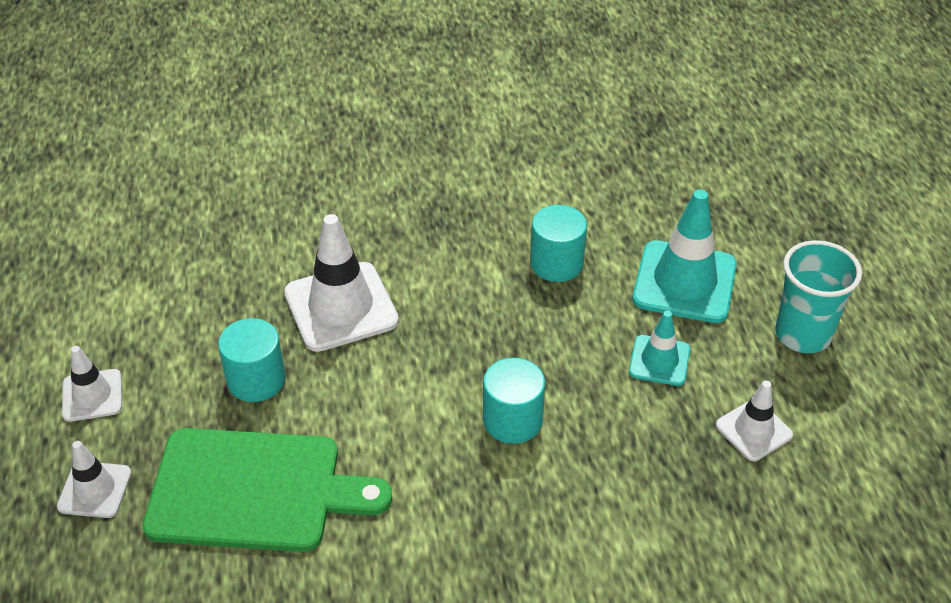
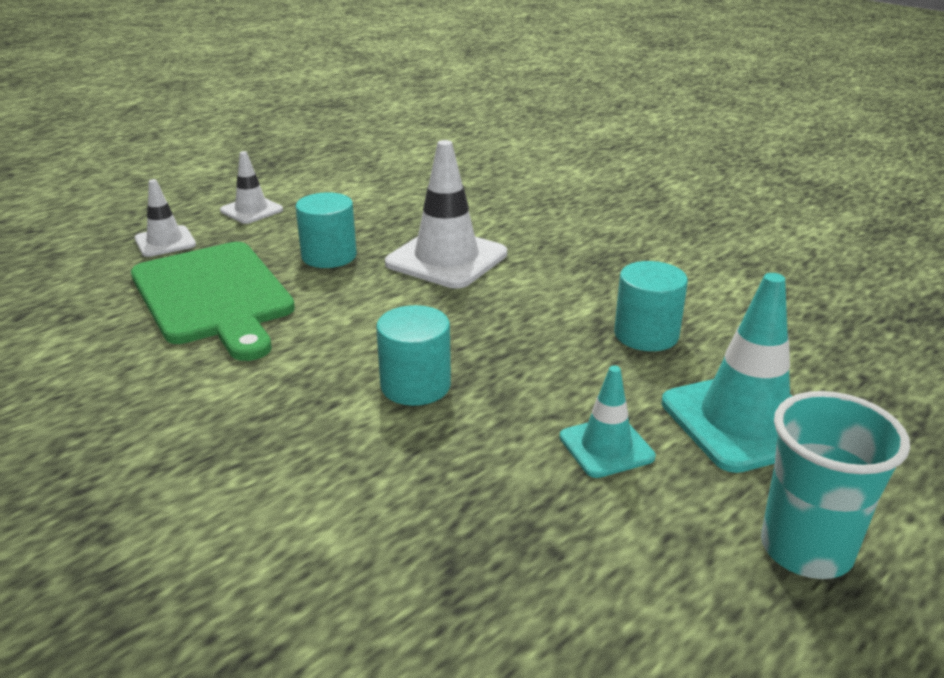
camera: 55 degrees right, 15 degrees down
(753, 430) = (592, 565): white traffic cone -> none

